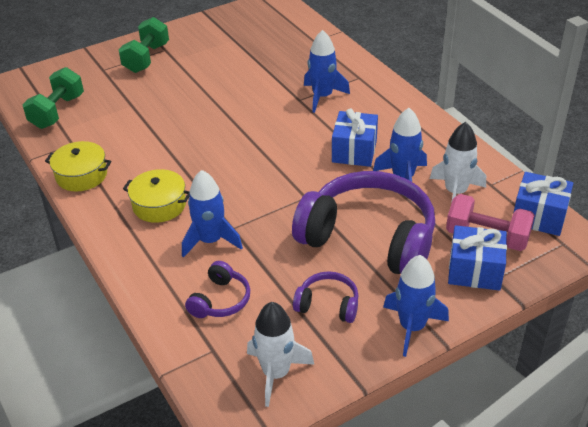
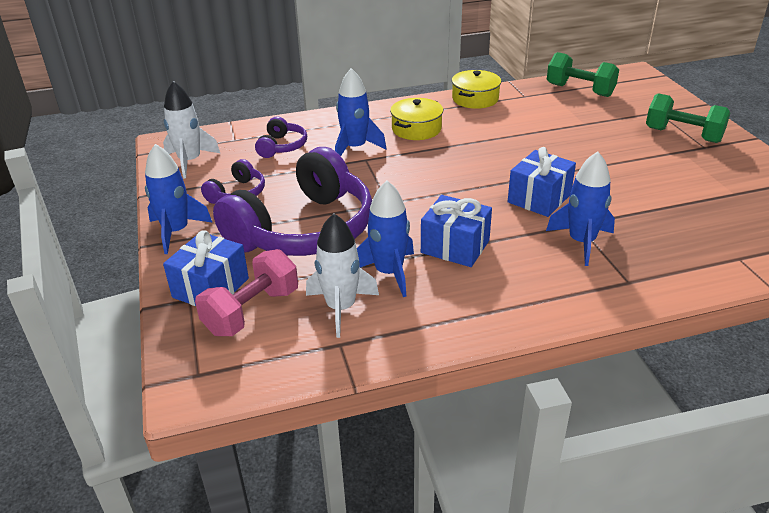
camera: 105 degrees right, 5 degrees down
(220, 300) = (282, 146): purple headphones -> purple headphones turned 120 degrees counterclockwise
(539, 216) = (256, 369): blue gift -> blue gift (539, 198)

